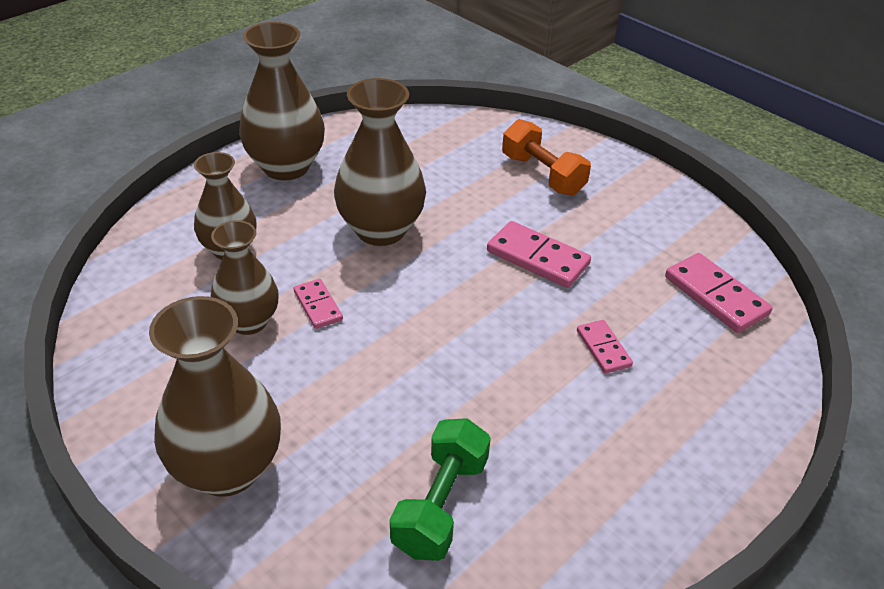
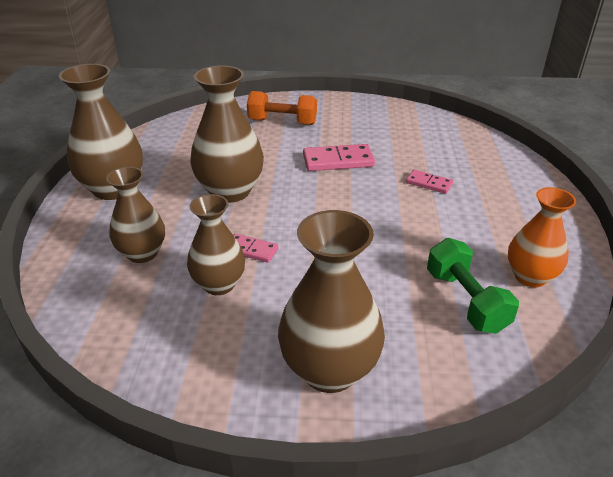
camera: 40 degrees left, 5 degrees down
(552, 535) = (530, 277): none -> orange vase
(716, 296) = (441, 135): pink domino -> none

